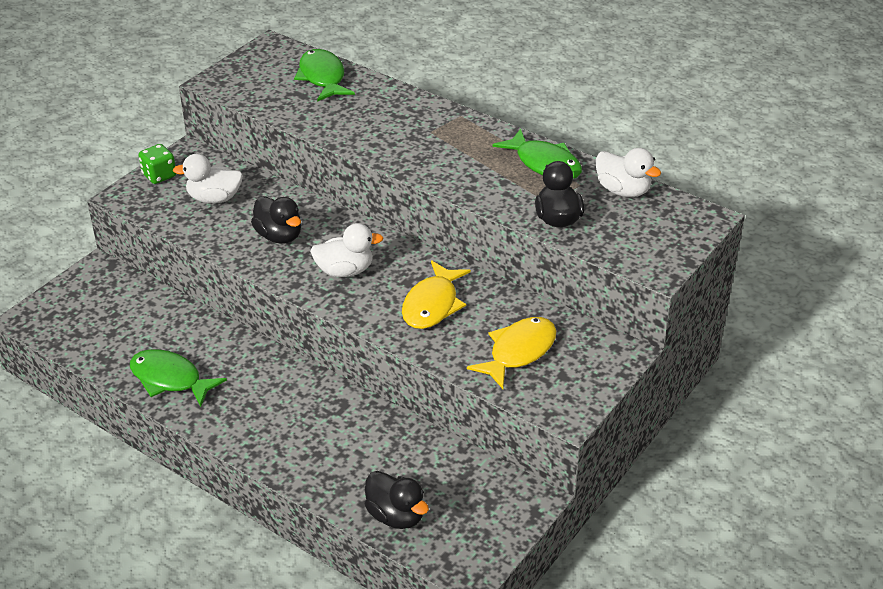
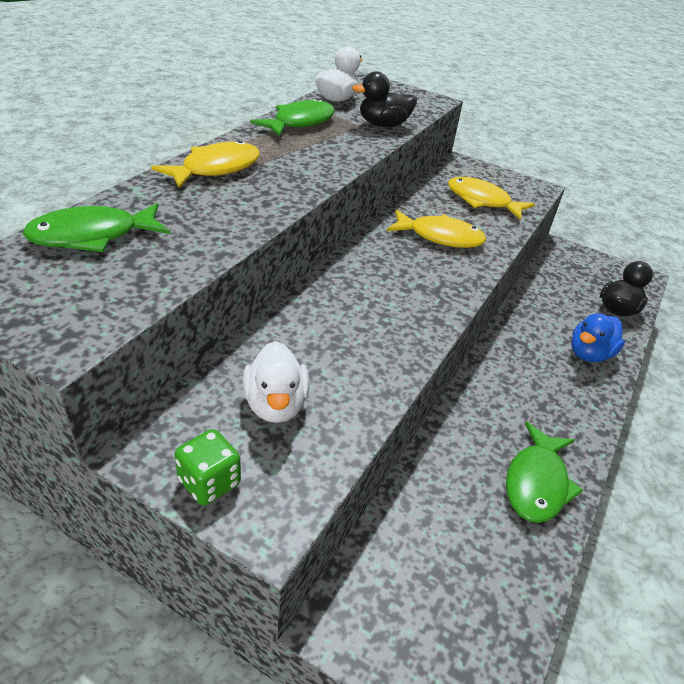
camera: 100 degrees left, 0 degrees up
(279, 236) = (353, 336): black duck -> none
(318, 461) = (589, 354): none -> blue duck
(345, 271) = (406, 286): white duck -> none
(429, 119) = (216, 169): none -> yellow fish

